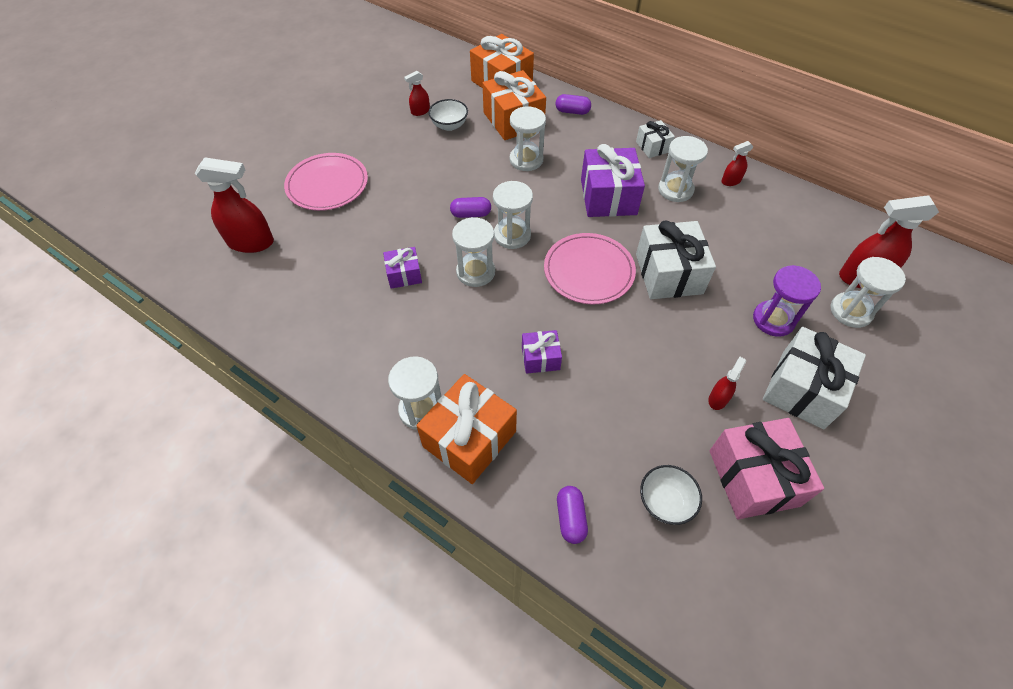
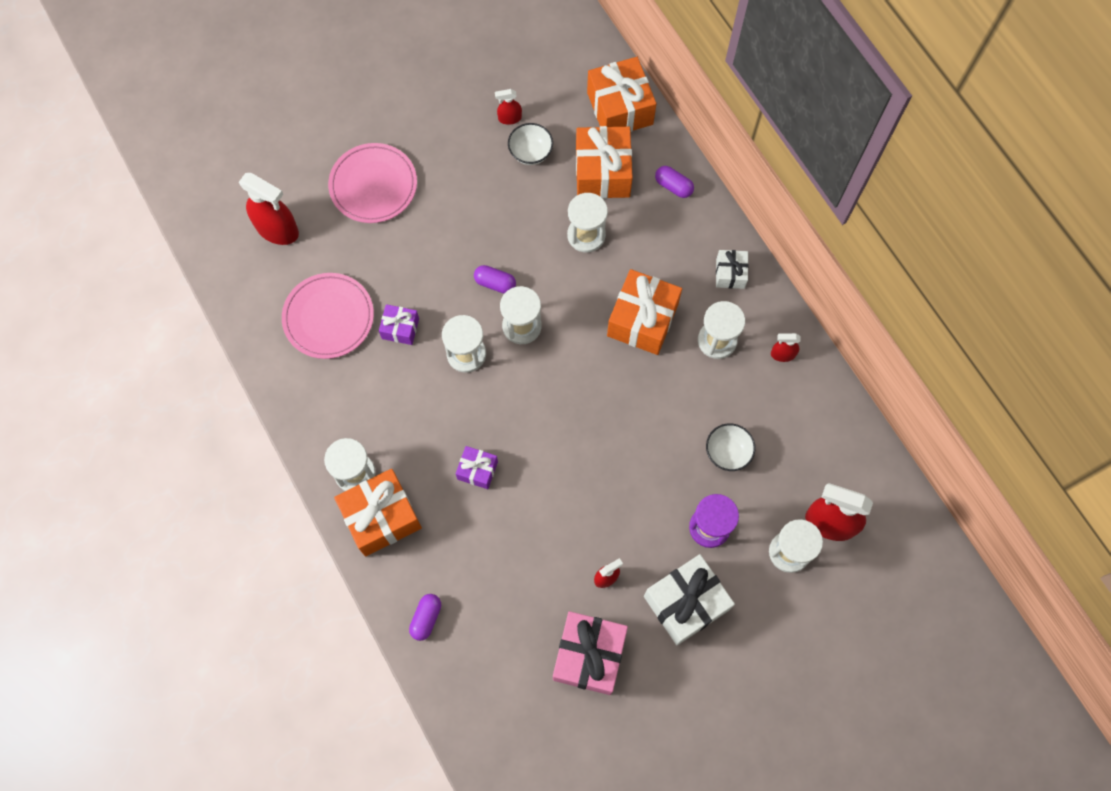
camera: 25 degrees right, 15 degrees up
(588, 271) = (571, 399): pink plate -> pink plate (328, 317)
(608, 197) = (642, 320): purple gift -> orange gift
(665, 502) = (506, 641): white bowl -> white bowl (727, 452)
(668, 274) = (645, 436): white gift -> none

